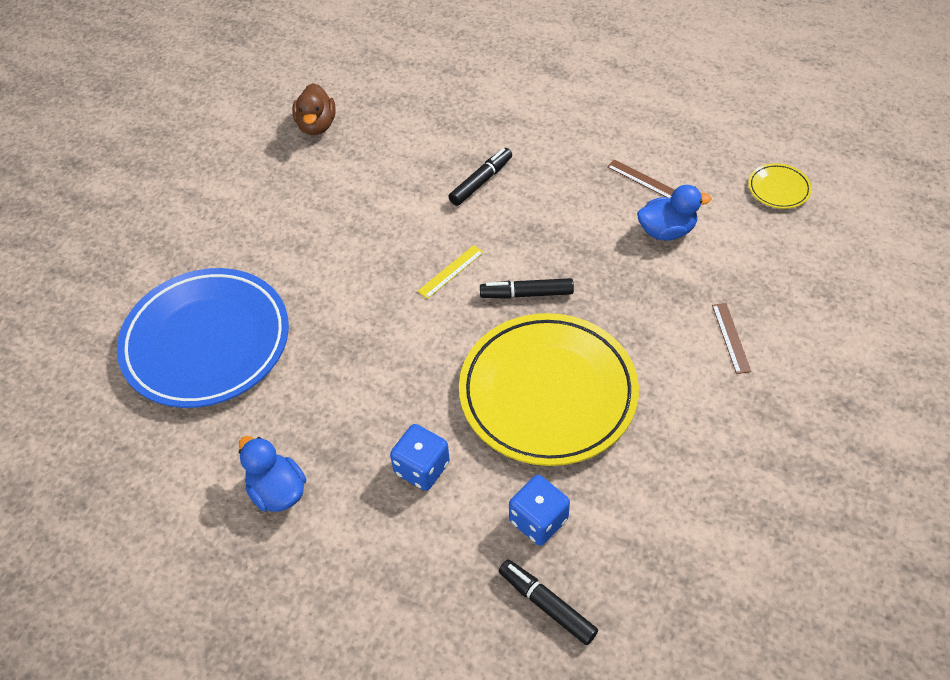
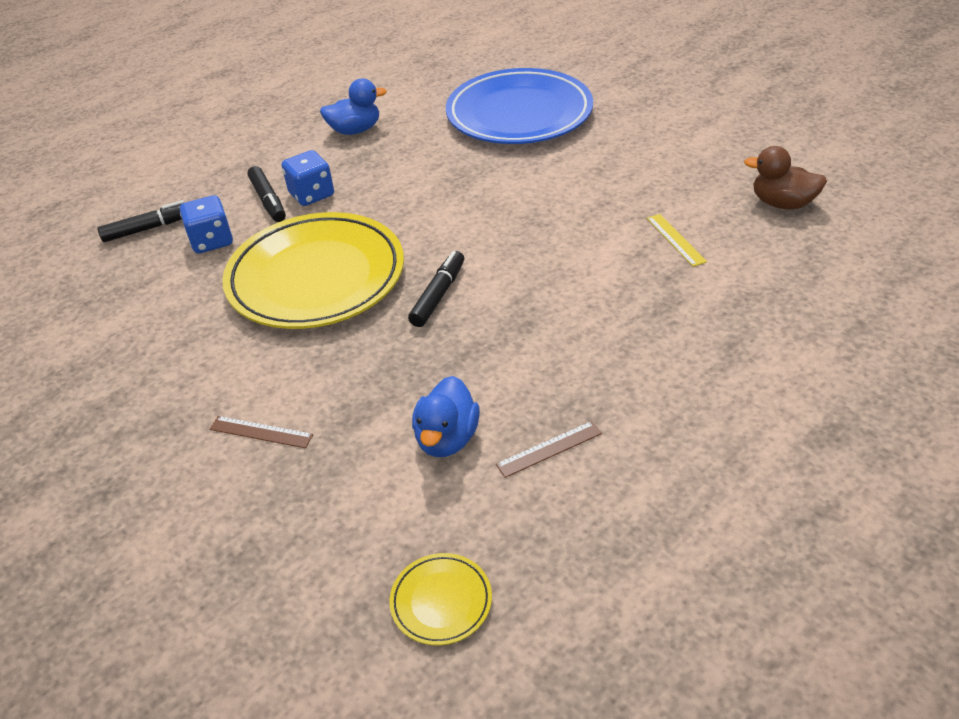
camera: 115 degrees right, 10 degrees down
(451, 271) = (504, 252): yellow ruler -> yellow ruler (675, 239)
(481, 182) = (624, 303): black marker -> black marker (268, 200)

